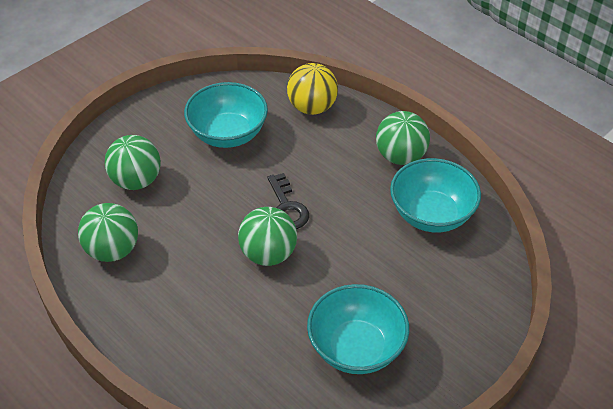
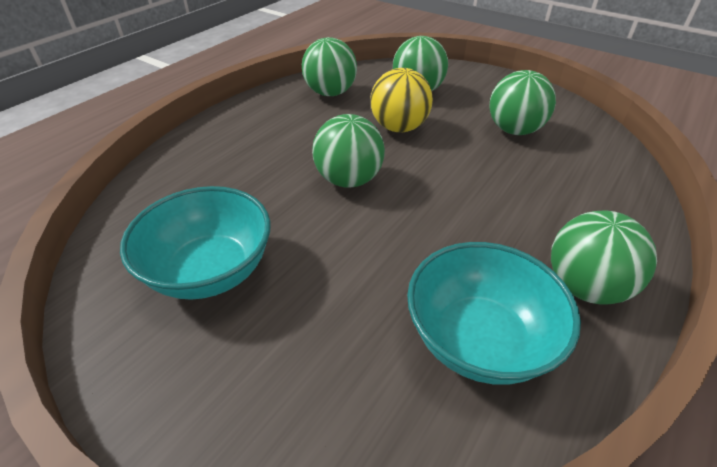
camera: 80 degrees right, 5 degrees down
(228, 134) = (514, 130): turquoise bowl -> green ball
(287, 207) = (425, 185): black key -> none
(312, 107) = (611, 185): yellow ball -> yellow ball (399, 127)

